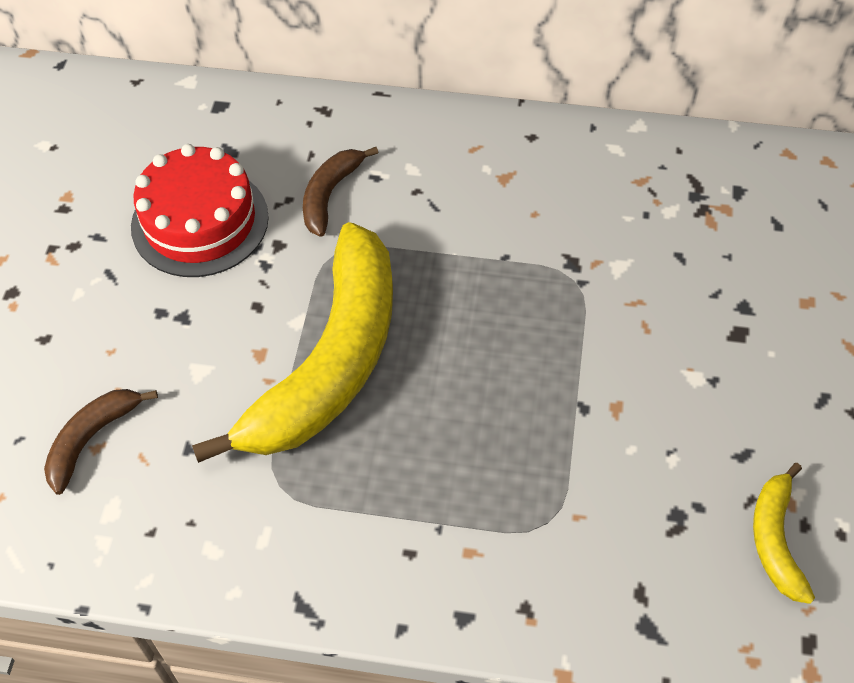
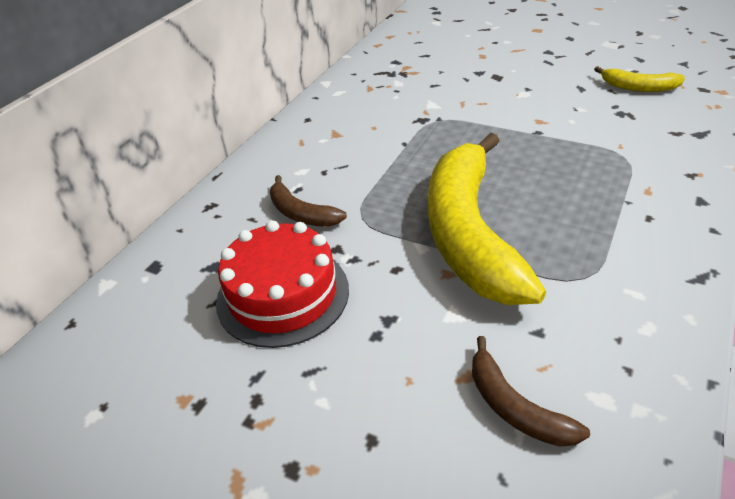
camera: 70 degrees left, 15 degrees down
(331, 361) = (468, 233): yellow banana -> yellow banana turned 135 degrees counterclockwise

